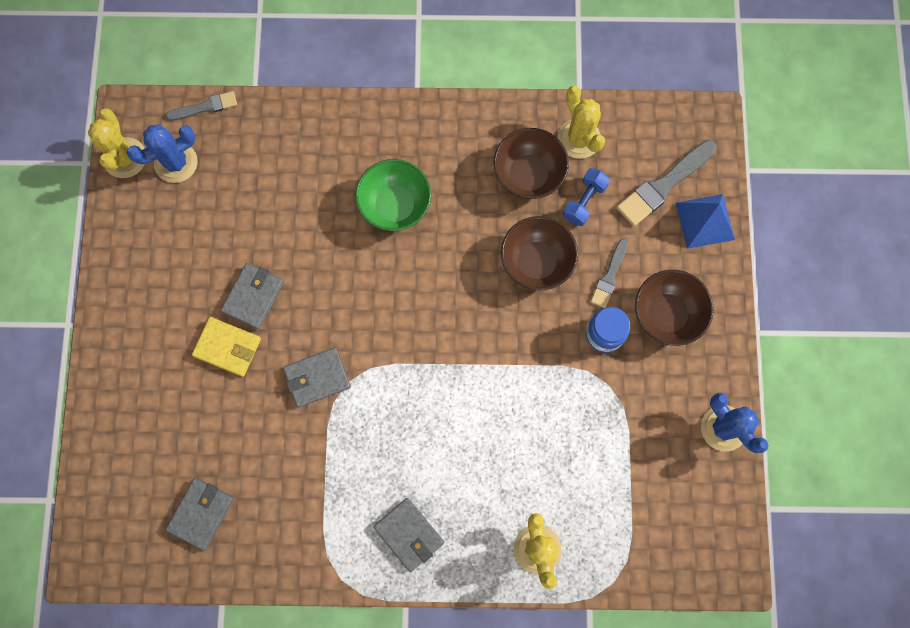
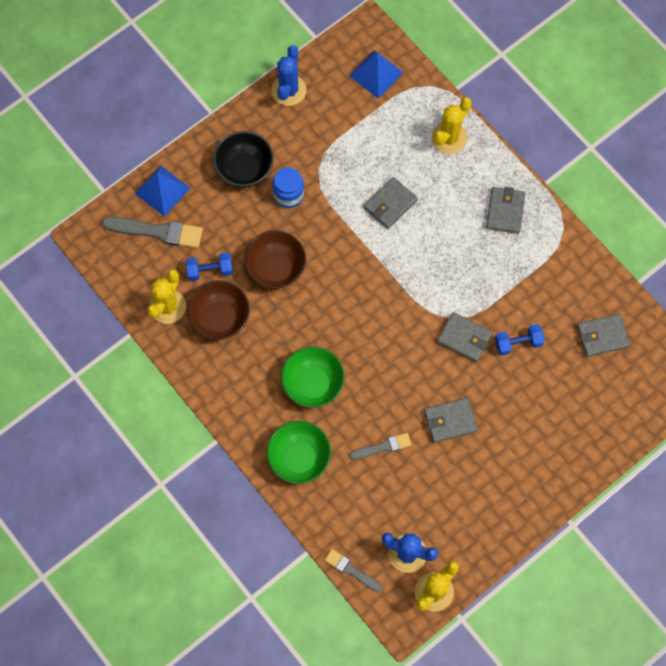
camera: 130 degrees left, 5 degrees down
(227, 347) = (495, 408): yellow wallet -> none
(268, 425) = (518, 343): none -> blue dumbbell
(339, 141) = (299, 458): none -> green bowl
(513, 424) = (390, 204): none -> grey wallet
(609, 276) = (248, 219): grey brush -> grey brush (383, 447)
(666, 314) = (244, 169): brown bowl -> black bowl
(673, 535) = (376, 74): none -> blue pyramid

